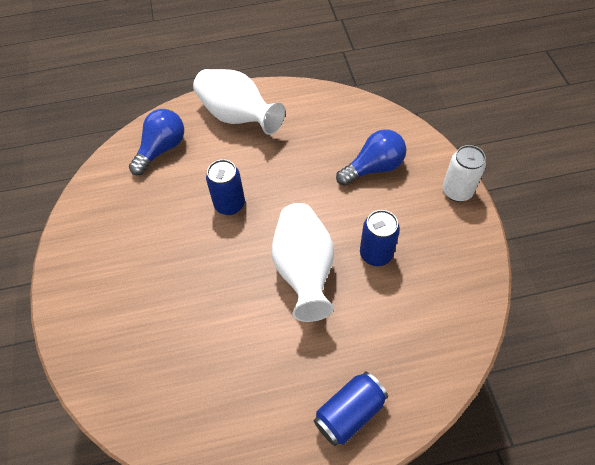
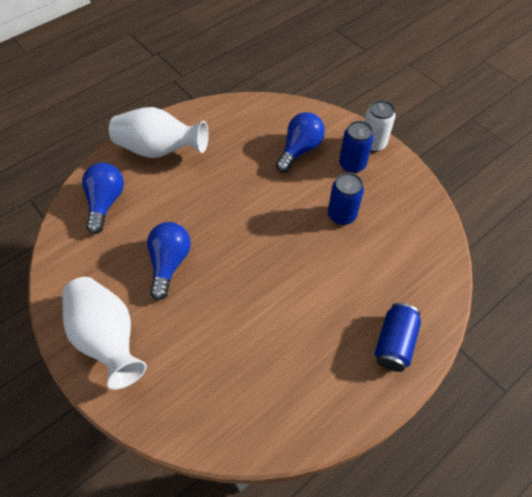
camera: 30 degrees left, 0 degrees up
(182, 230) = (169, 263): none -> blue light bulb
(229, 204) = (198, 225): blue can -> blue can (352, 164)
(304, 270) = (293, 251): white vase -> white vase (108, 337)

